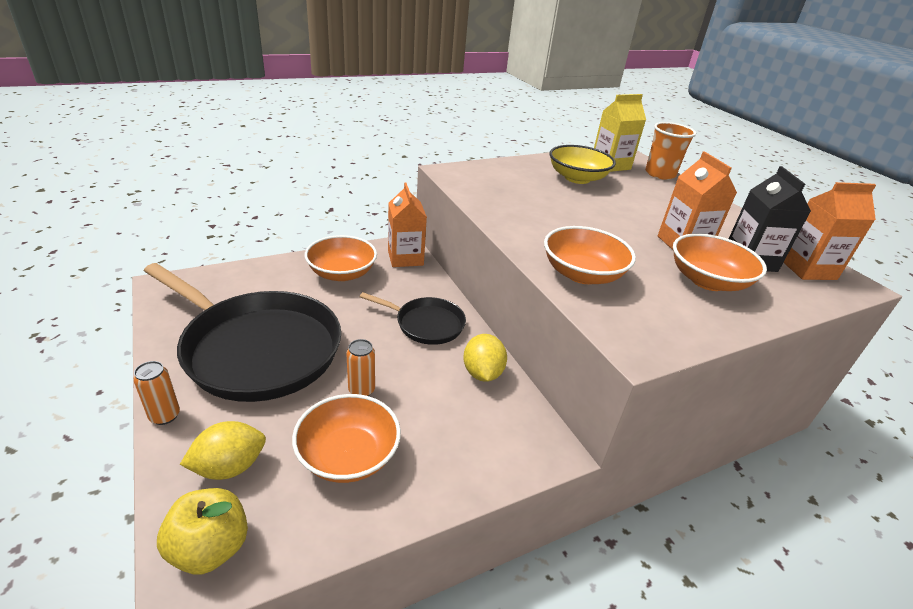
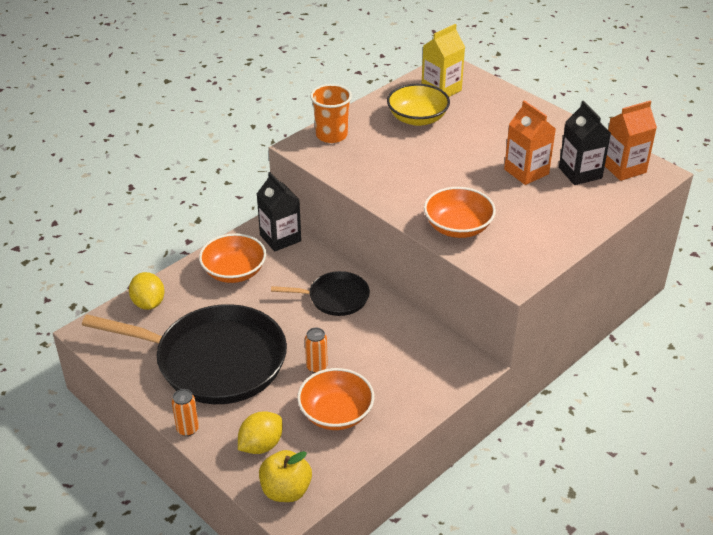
camera: 15 degrees left, 5 degrees up
(405, 258) = (280, 238): orange carton -> black carton
(482, 373) = (400, 325): yellow lemon -> yellow lemon (148, 303)
(660, 174) = (489, 88): orange cup -> orange cup (331, 135)
(707, 281) = (551, 204): orange bowl -> none

